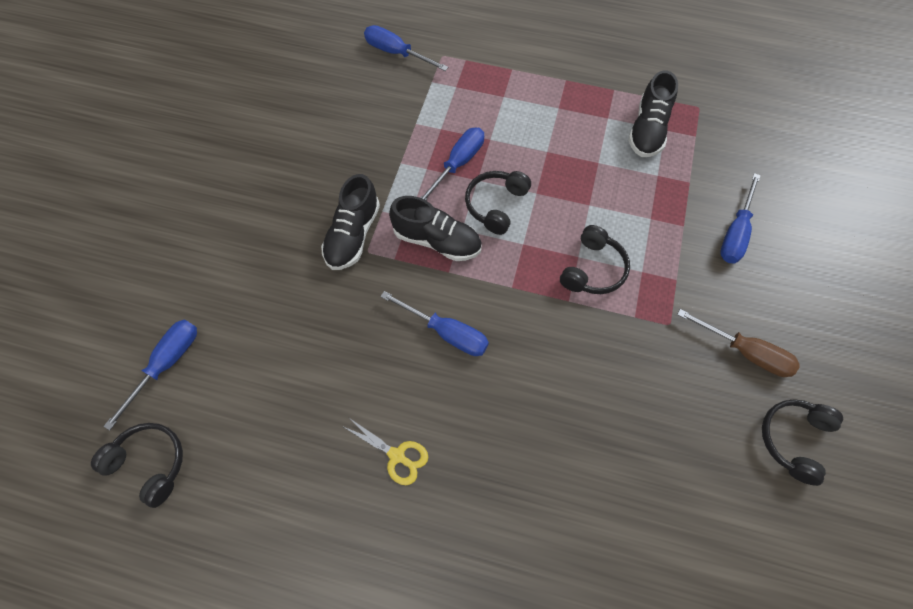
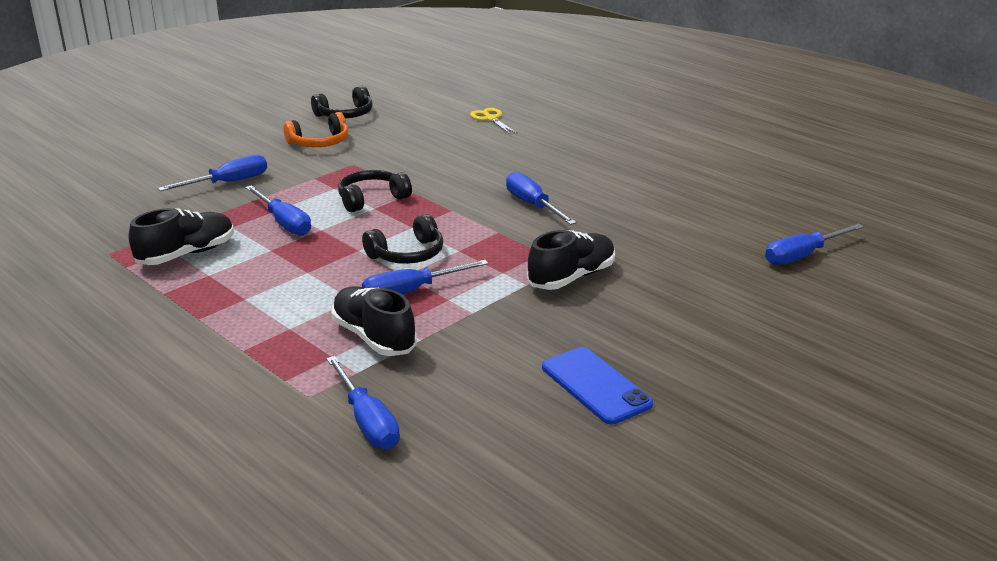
camera: 150 degrees left, 35 degrees down
(149, 464) = (826, 215): black headphones -> none
(283, 132) = (595, 386): none -> blue phone
(396, 455) = (621, 172): yellow scissors -> yellow scissors (490, 119)
(437, 241) = (490, 250): black shoe -> black shoe (374, 337)
(625, 199) = (284, 223): none -> blue screwdriver
(745, 352) = (319, 143): brown screwdriver -> orange headphones

